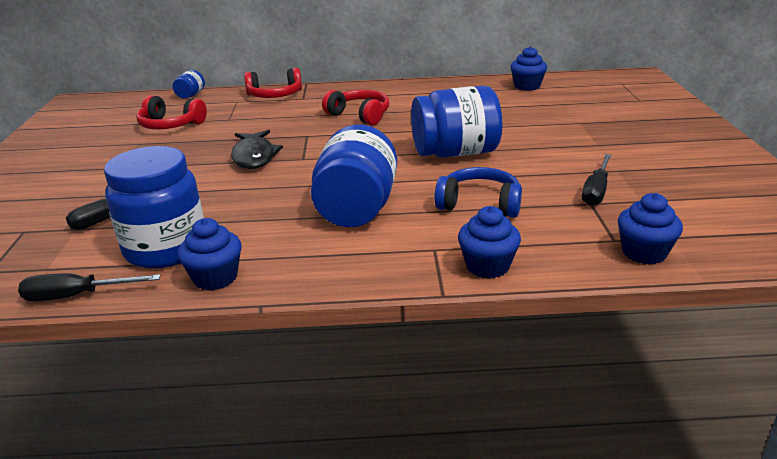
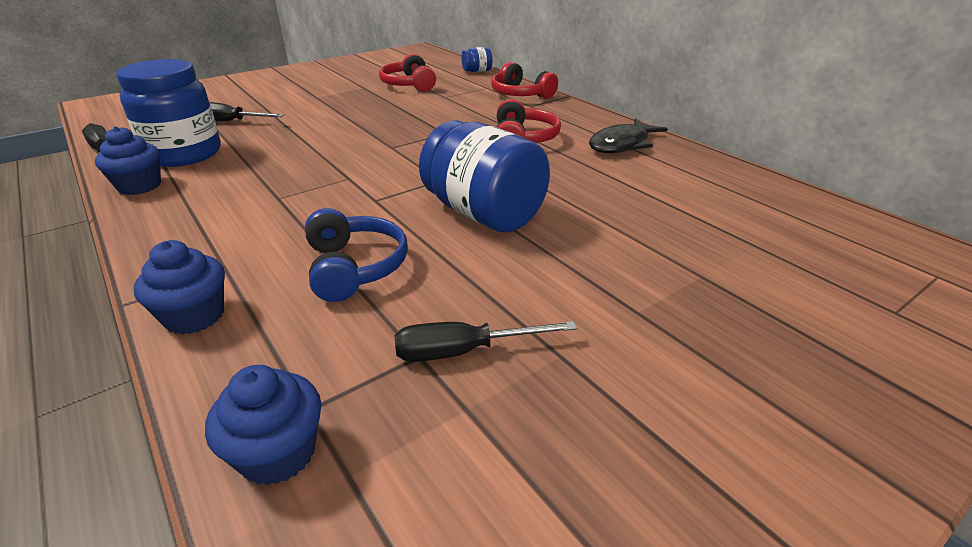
camera: 55 degrees right, 5 degrees up
(254, 156) = (377, 129): black fish -> black fish (622, 144)
(356, 209) = (297, 203): blue jar -> none
(527, 86) = (769, 201): blue cupcake -> none

